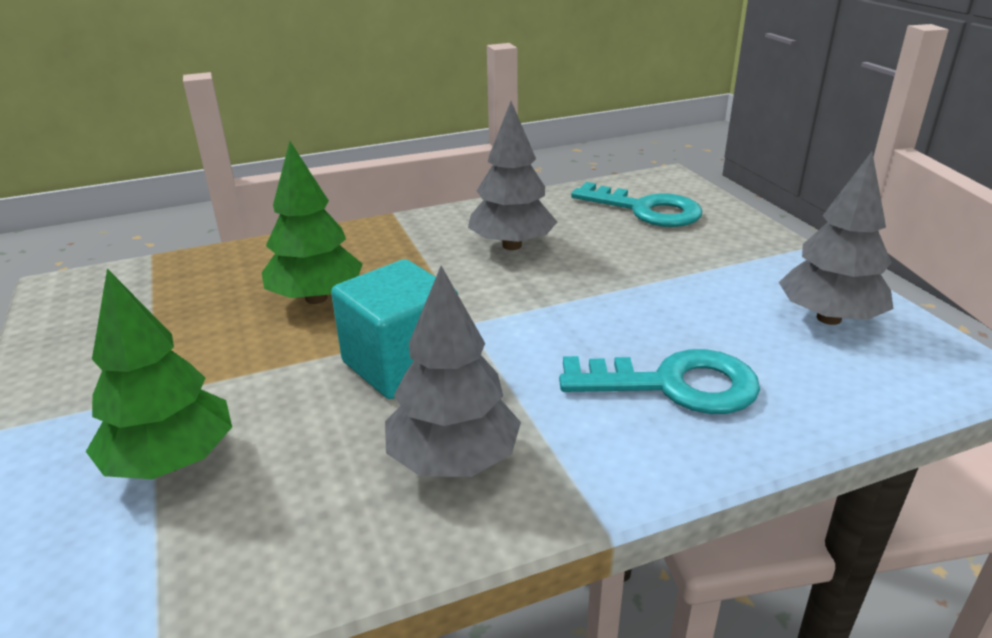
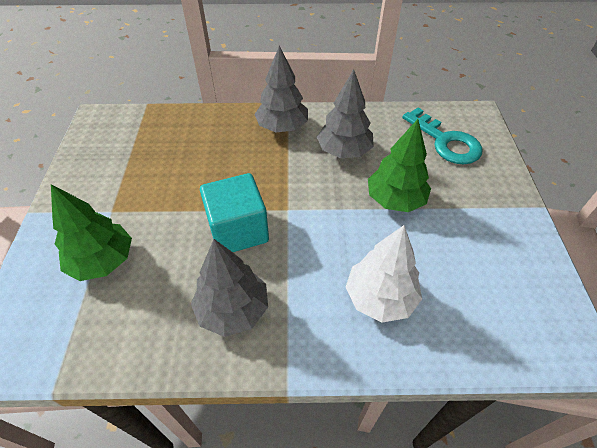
camera: 20 degrees right, 20 degrees up
(316, 298) = (216, 164): green tree -> green tree (395, 200)
(674, 385) = (380, 298): turquoise key -> white tree
(829, 318) = (511, 276): grey tree -> grey tree (282, 127)

